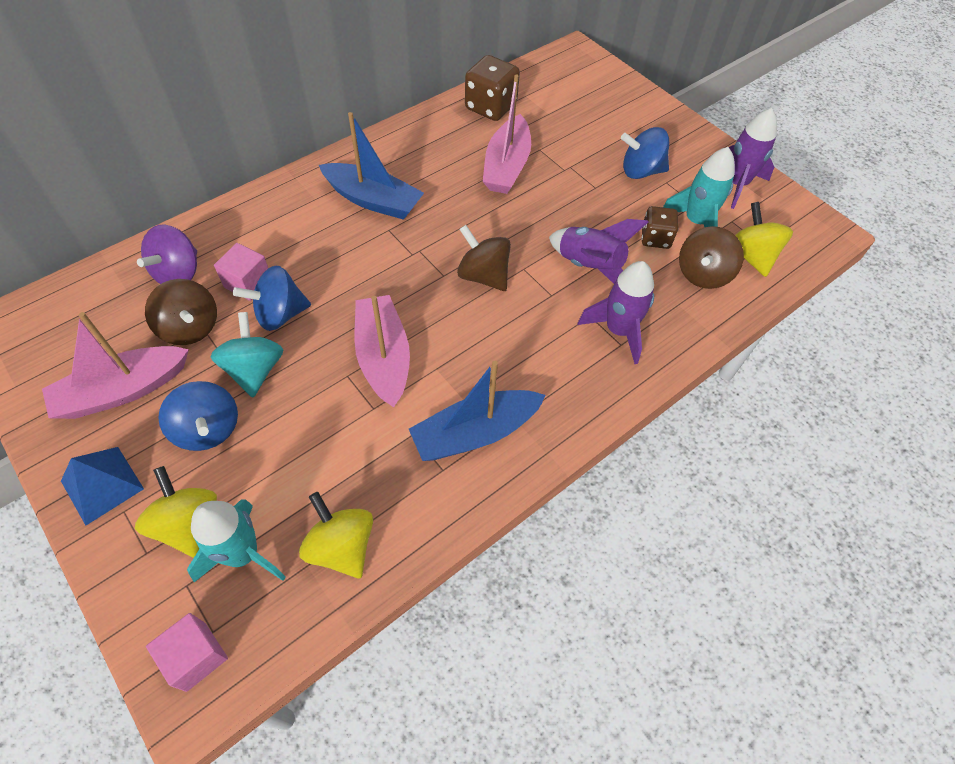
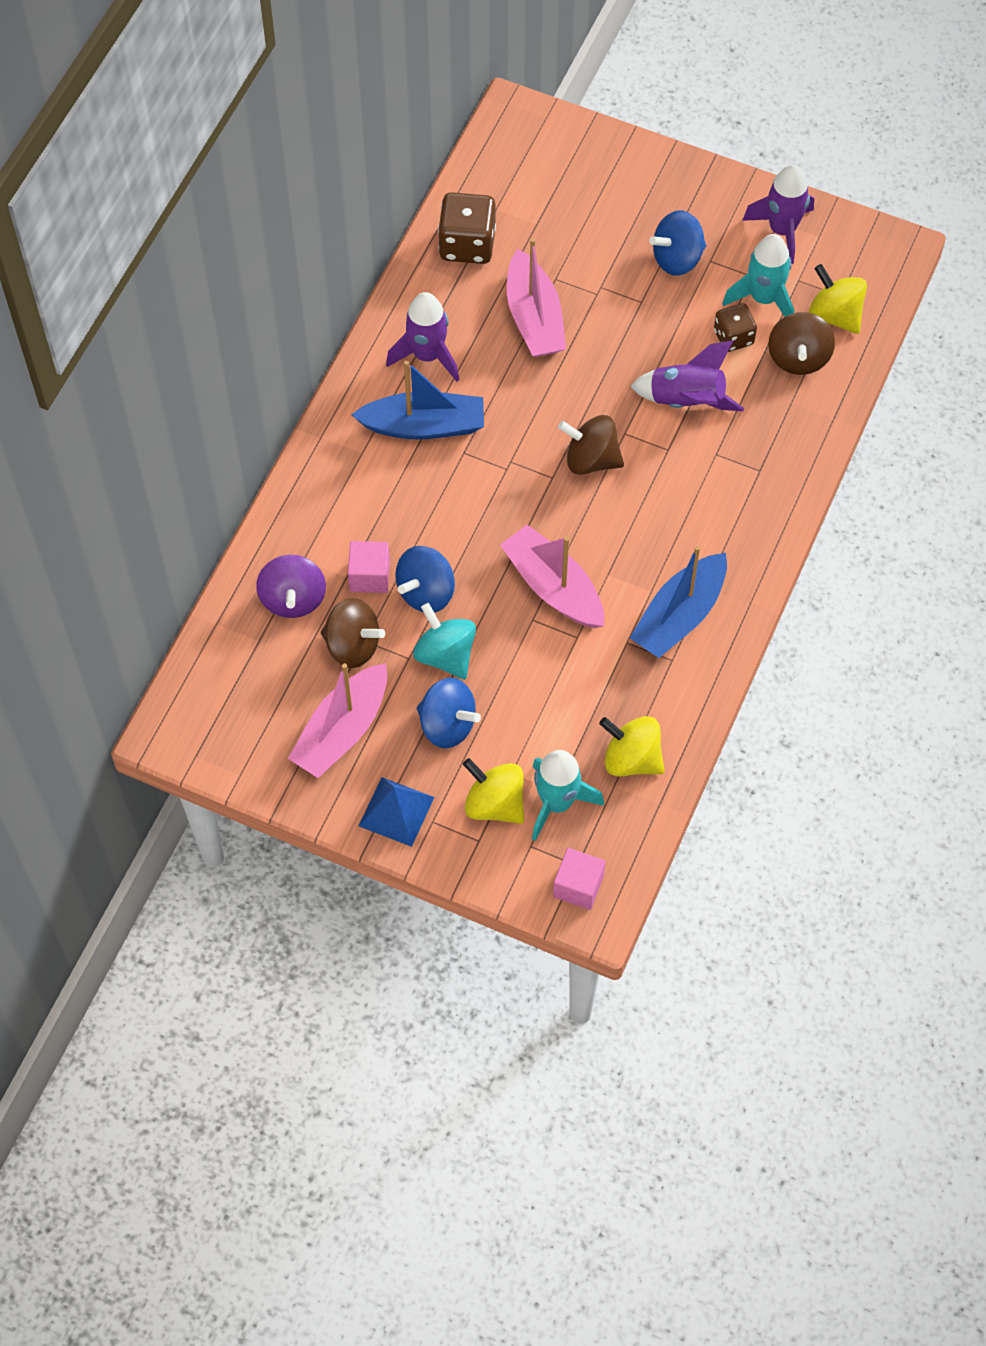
camera: 25 degrees left, 5 degrees up
(618, 331) = (750, 457): purple rocket -> purple rocket (427, 356)

